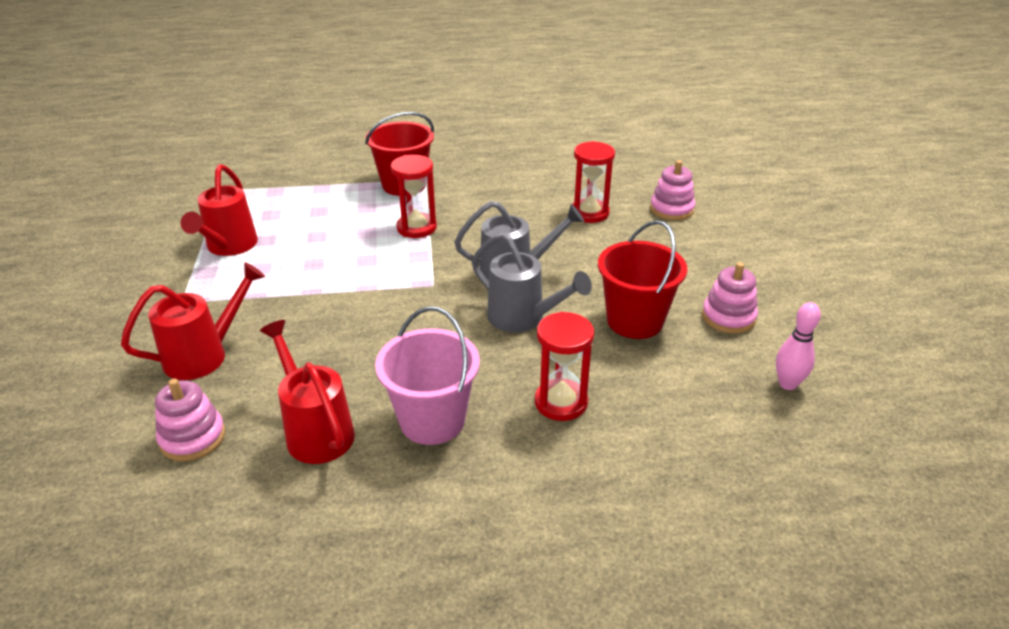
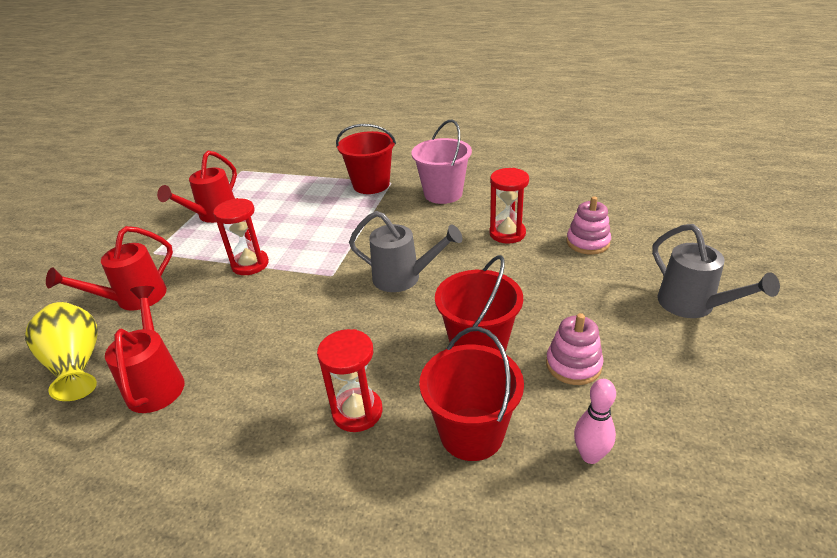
camera: 25 degrees right, 0 degrees up
(193, 438) = (77, 364): pink stacking toy -> yellow vase
(204, 355) = (134, 299): red watering can -> red watering can turned 150 degrees clockwise
(416, 228) = (355, 223): red hourglass -> red hourglass (250, 264)
(432, 420) = (244, 399): pink bucket -> pink bucket (443, 194)
(523, 318) = (381, 322): grey watering can -> grey watering can (692, 305)
(679, 393) = (471, 433): none -> red bucket

